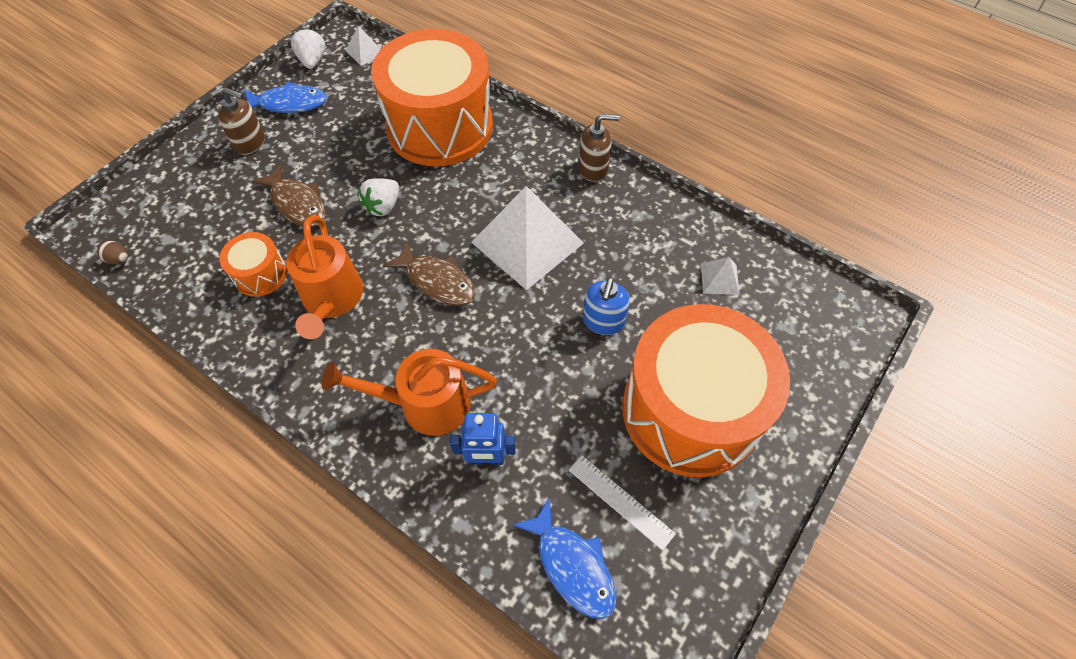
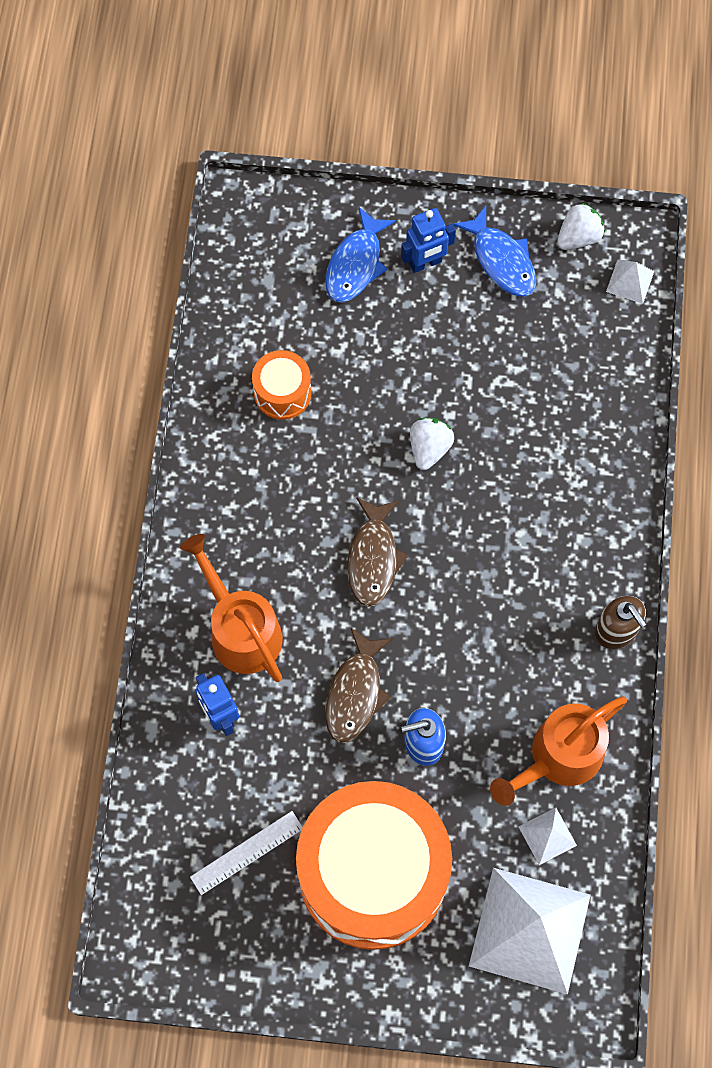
camera: 60 degrees right, 10 degrees up
(119, 259) = (222, 258): brown egg -> none
(250, 143) = (425, 263): brown soap dispenser -> blue robot
(297, 203) = (381, 365): brown fish -> brown fish (355, 693)
(332, 300) = (295, 476): orange watering can -> orange watering can (558, 757)
(383, 206) = (429, 448): white strawberry -> white strawberry turned 105 degrees clockwise
(440, 126) = (571, 434): orange drum -> none
(527, 242) = (473, 617): white pyramid -> white pyramid (530, 930)
(572, 565) = (168, 840): blue fish -> blue fish (356, 264)
(620, 501) = (247, 852): white ruler -> white ruler turned 45 degrees clockwise

